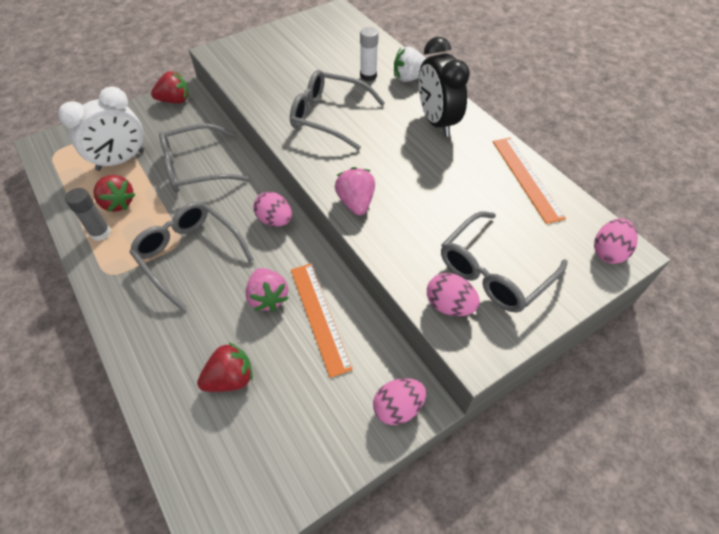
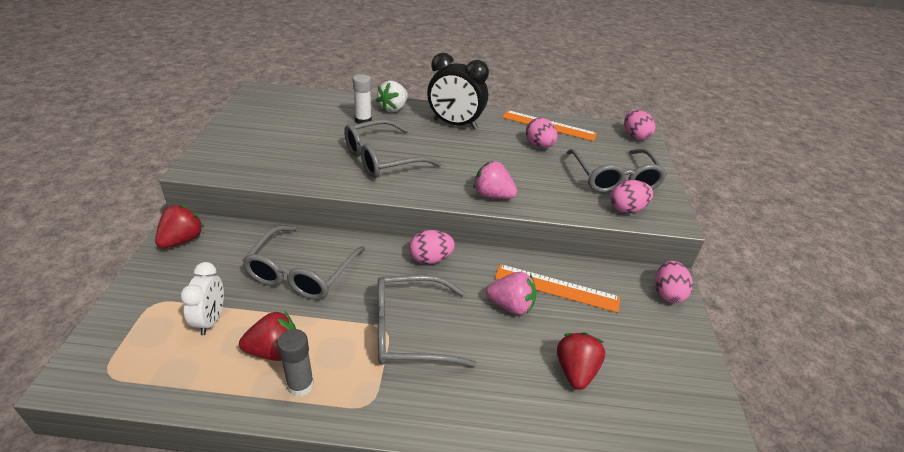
camera: 55 degrees left, 15 degrees down
(121, 160) = (211, 320): white clock -> white clock, size x0.62
(479, 190) = (539, 145): none -> pink egg

